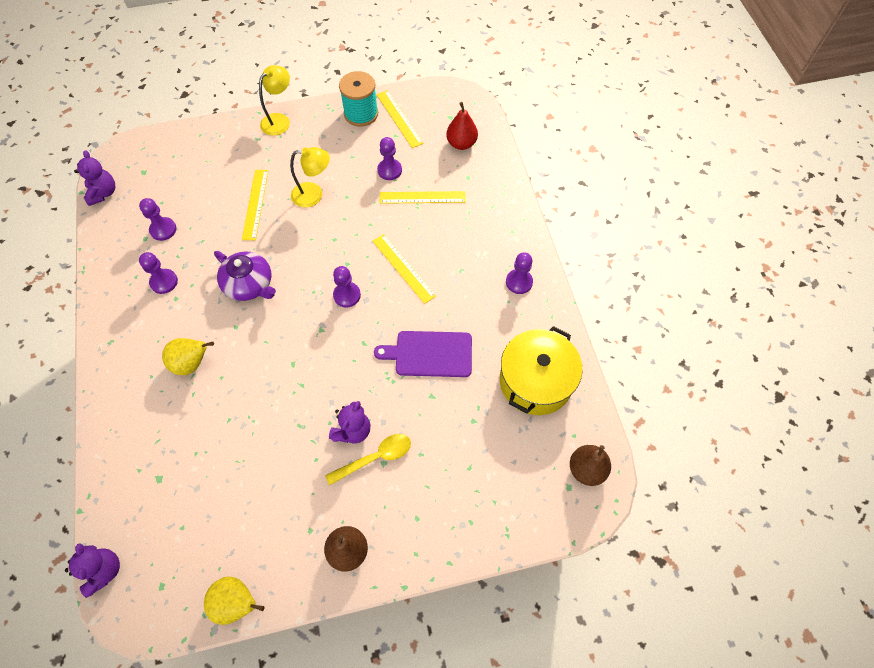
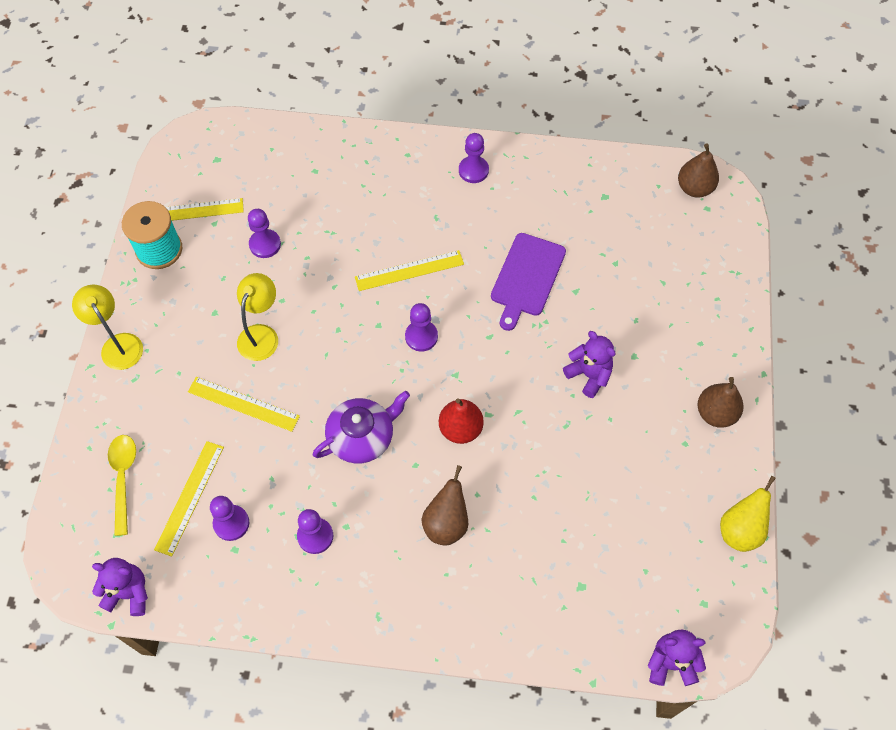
camera: 70 degrees left, 0 degrees up
(192, 363) = (446, 523): yellow pear -> brown pear
(375, 457) = (626, 362): yellow spoon -> yellow spoon (123, 478)
(422, 197) = (321, 223): yellow ruler -> yellow ruler (189, 497)
(461, 143) = (263, 161): red pear -> red pear (460, 429)
(535, 381) = (592, 196): yellow pot -> none

